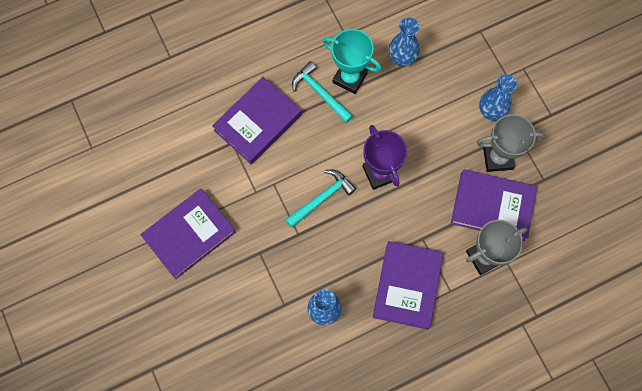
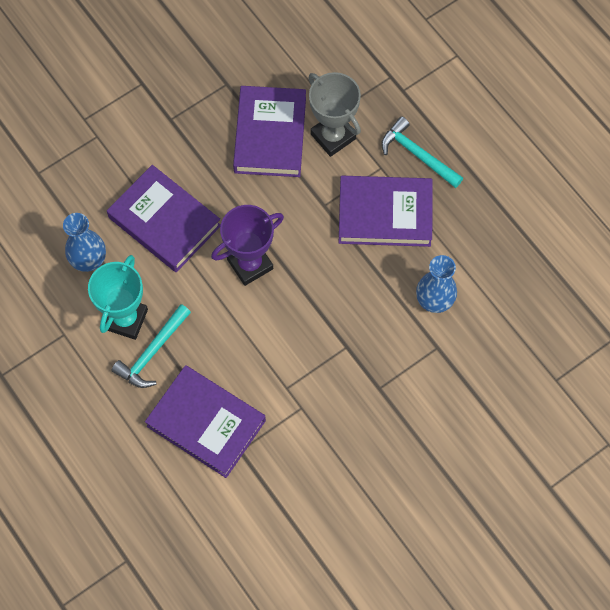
camera: 100 degrees left, 5 degrees down
(189, 235) = (373, 478): purple book -> purple book (164, 221)
(322, 198) = (295, 326): turquoise hammer -> turquoise hammer (417, 154)
(491, 111) = (147, 149): blue vase -> none
(497, 158) = (207, 135): grey trophy -> none

